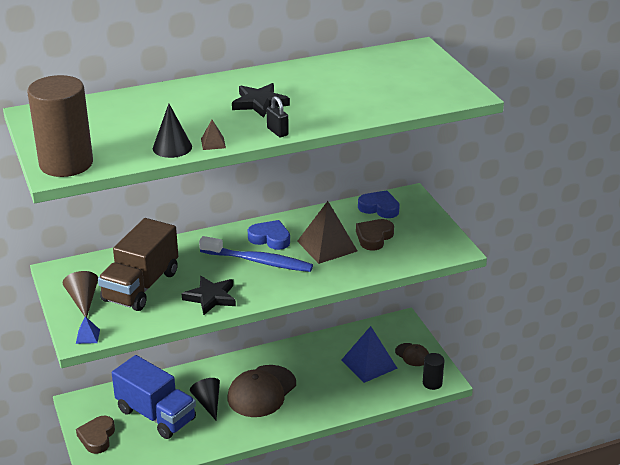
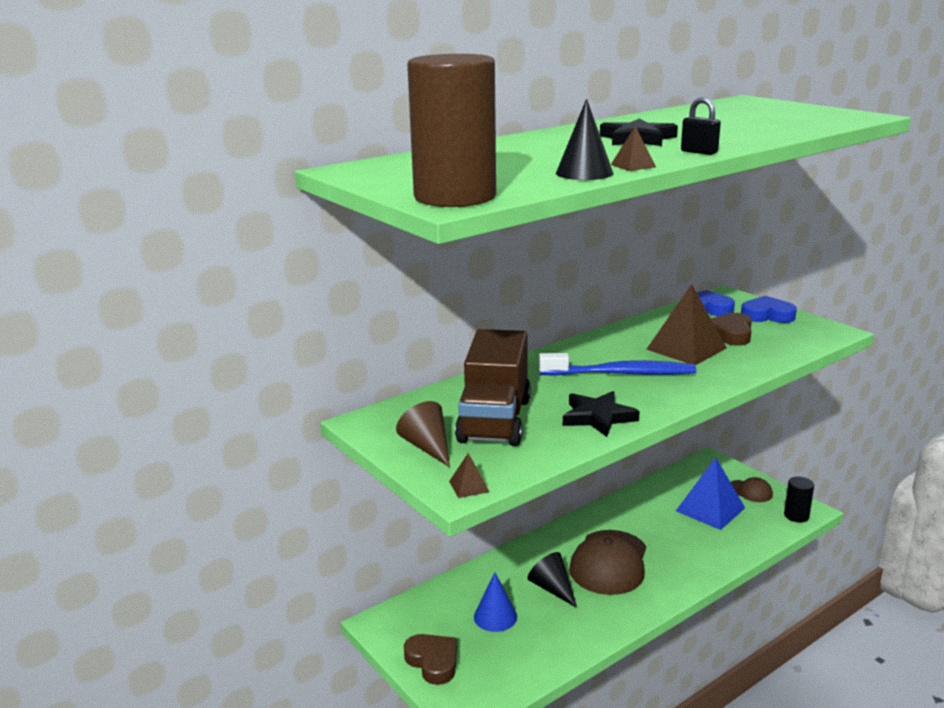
camera: 15 degrees left, 10 degrees down
(87, 336) = (469, 486): blue pyramid -> brown pyramid
(97, 437) = (433, 662): brown heart -> brown heart turned 150 degrees clockwise
(156, 415) = (495, 616): blue truck -> blue cone
(270, 238) = (612, 351): blue heart -> blue heart (767, 315)

